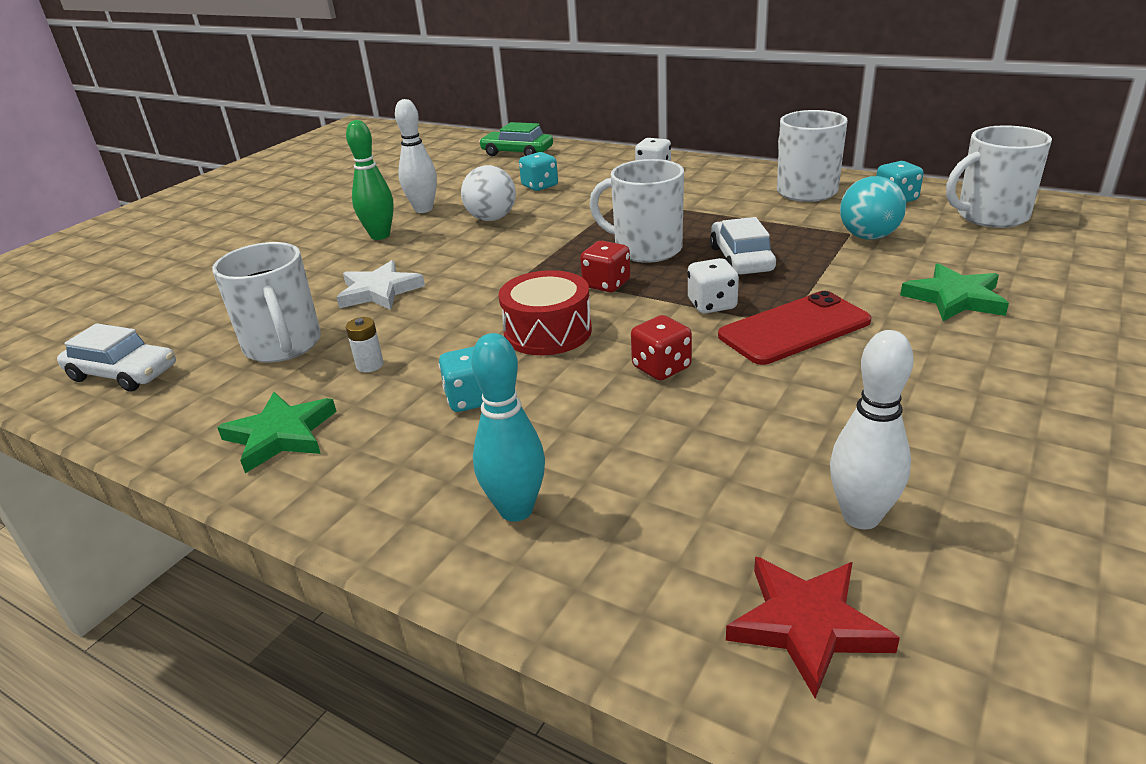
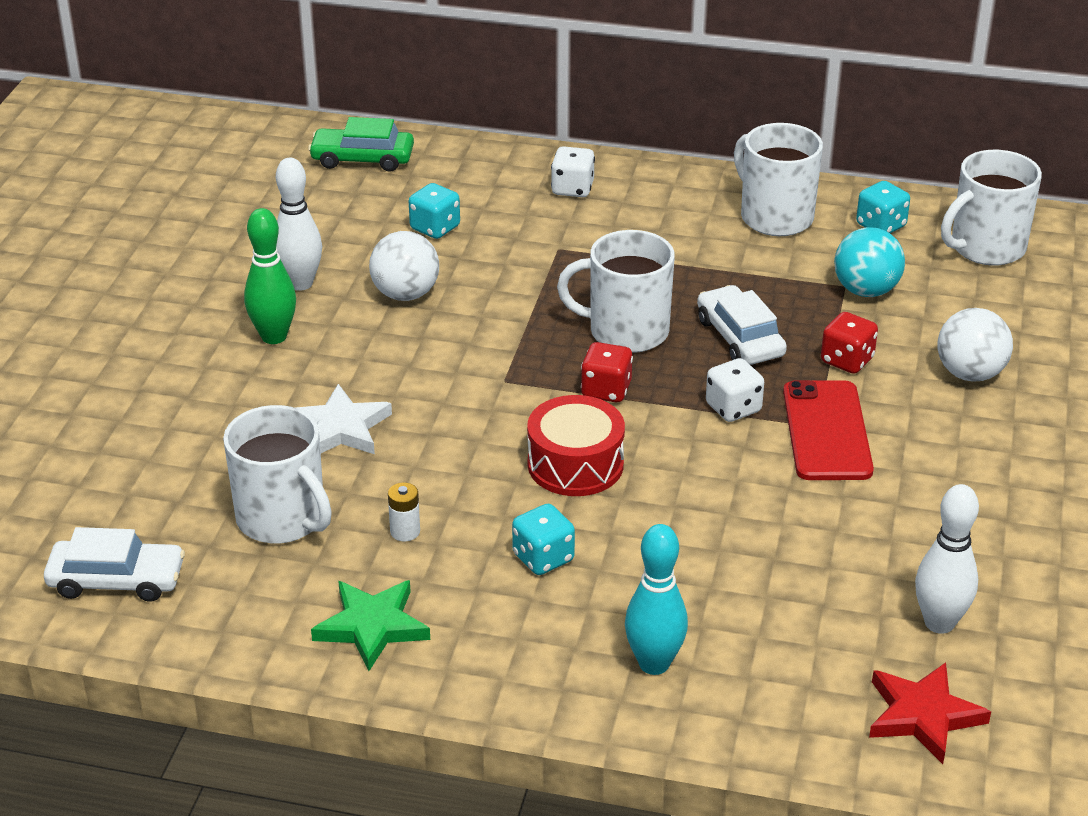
camera: 20 degrees left, 5 degrees up
(661, 368) = (715, 496): red dice -> red dice (847, 360)
(794, 329) = (827, 431): red phone -> red phone turned 45 degrees counterclockwise
(955, 298) = (970, 373): green star -> white ball

